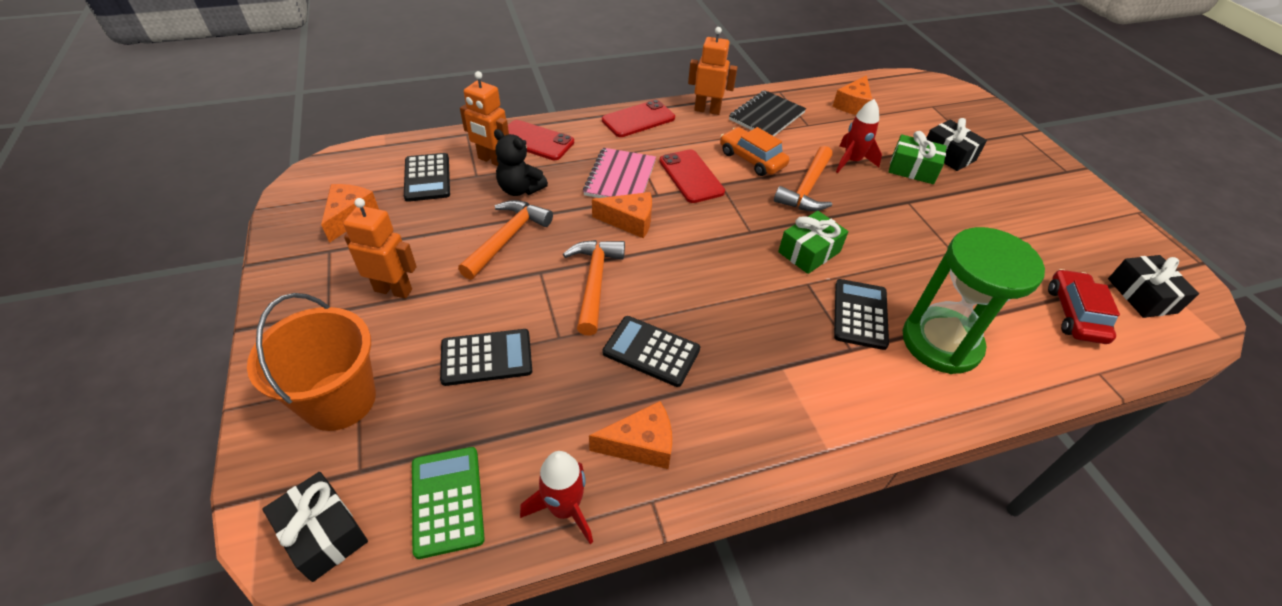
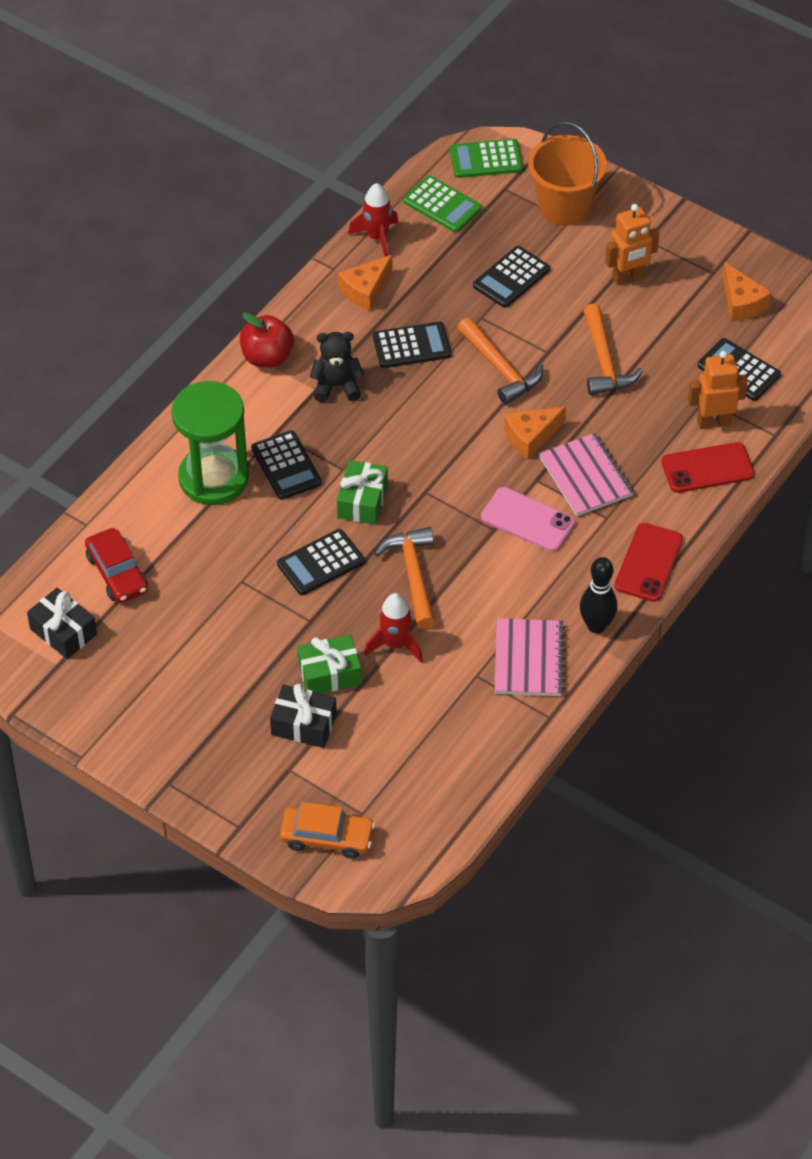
camera: 145 degrees right, 5 degrees up
(323, 533) = (486, 159): black gift -> green calculator
(520, 189) = (652, 409): black teddy bear -> black teddy bear (336, 386)
(691, 176) = (527, 520): red phone -> pink phone
(707, 110) = (596, 626): orange robot -> black bowling pin
(752, 159) = (492, 581): orange car -> orange car (327, 837)
(767, 116) = (528, 659): black notebook -> pink notebook
(812, 434) = (267, 357): none -> red apple
(853, 105) = (452, 748): orange cheese -> none
(876, 230) = (321, 563): none -> black calculator

